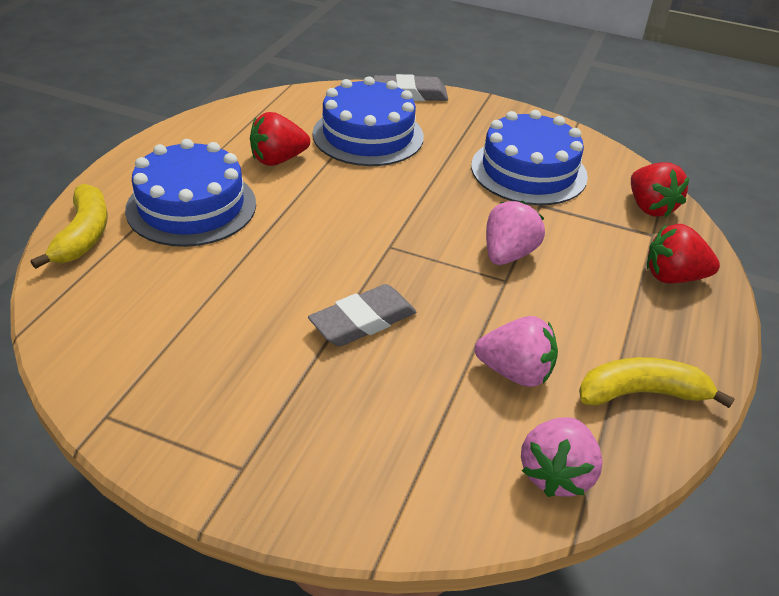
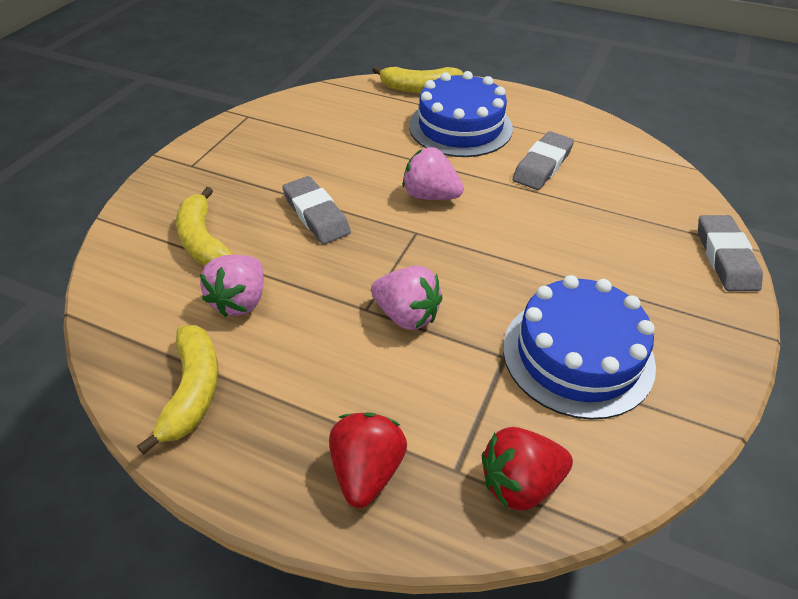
camera: 95 degrees right, 5 degrees up
(278, 160) = (542, 165): red strawberry -> grey eraser
(368, 135) = (610, 221): blue cake -> none
(418, 422) = (203, 241): none -> yellow banana
(556, 474) = (128, 312): pink strawberry -> pink strawberry (430, 196)

